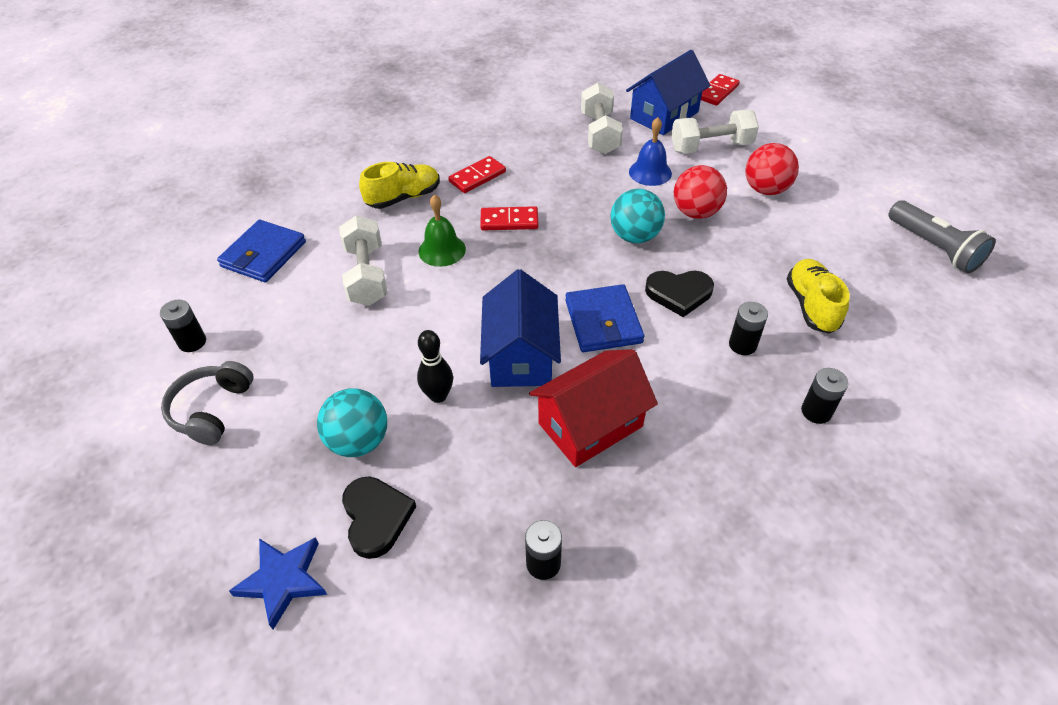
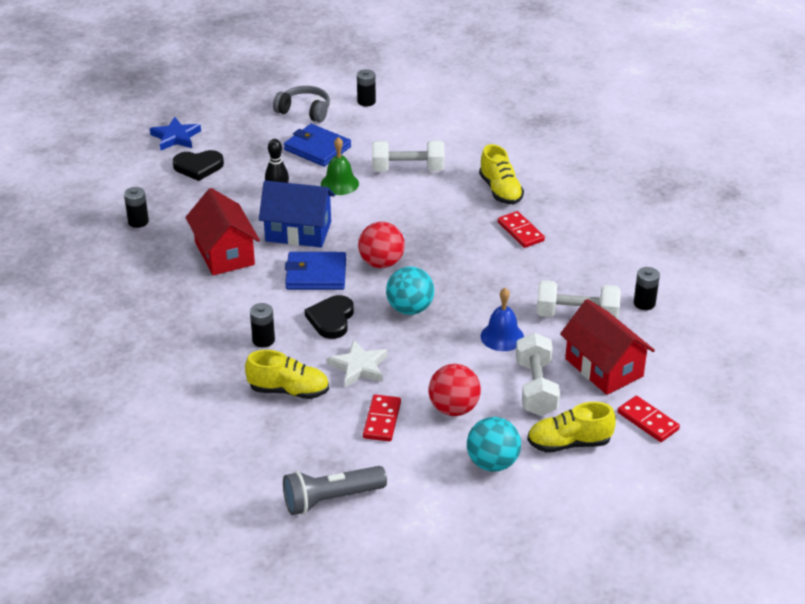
camera: 100 degrees right, 10 degrees down
(264, 254) = (447, 126): blue wallet -> blue wallet (317, 148)
(359, 441) = (255, 162): turquoise ball -> turquoise ball (492, 463)
(442, 250) = (425, 205): green bell -> green bell (339, 183)
(509, 221) = (452, 243): red domino -> red domino (382, 420)
(664, 115) = (604, 367): blue house -> red house
(696, 212) = (432, 352): red ball -> red ball (381, 263)
(744, 259) = (359, 367): none -> white star
(767, 126) = (569, 443): none -> yellow shoe
(816, 411) = (186, 360): black battery -> black battery (644, 303)

